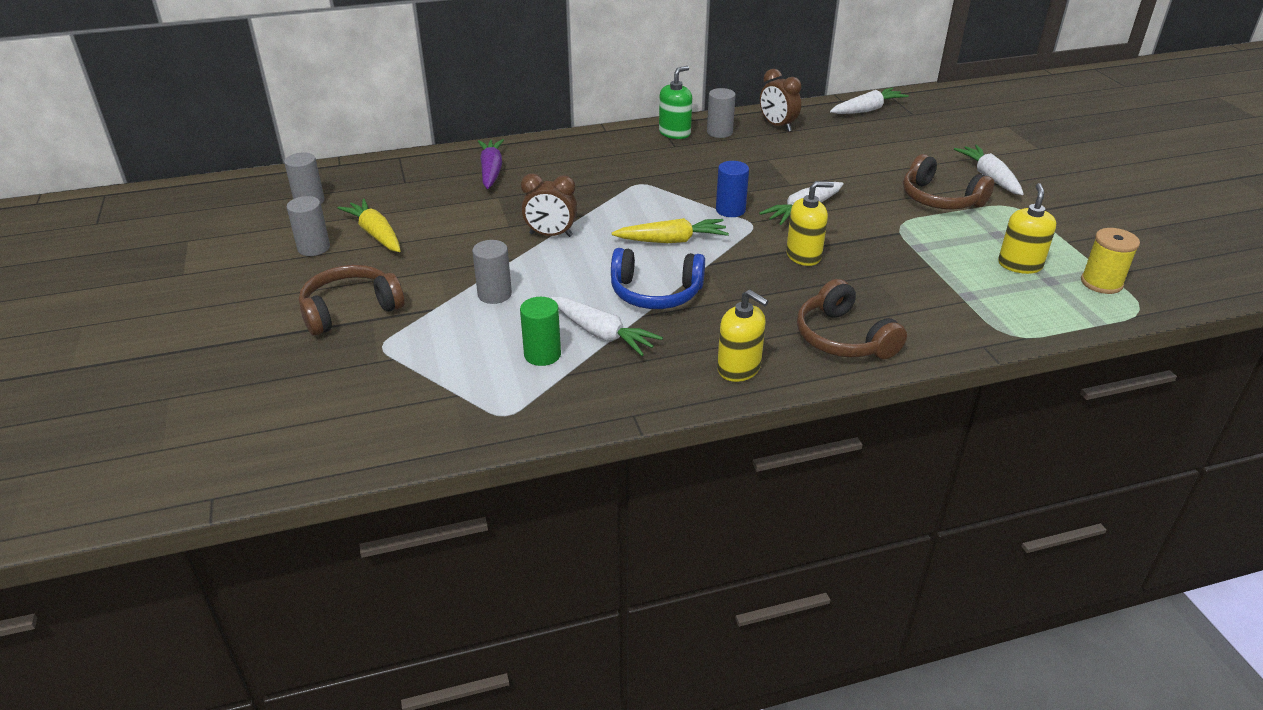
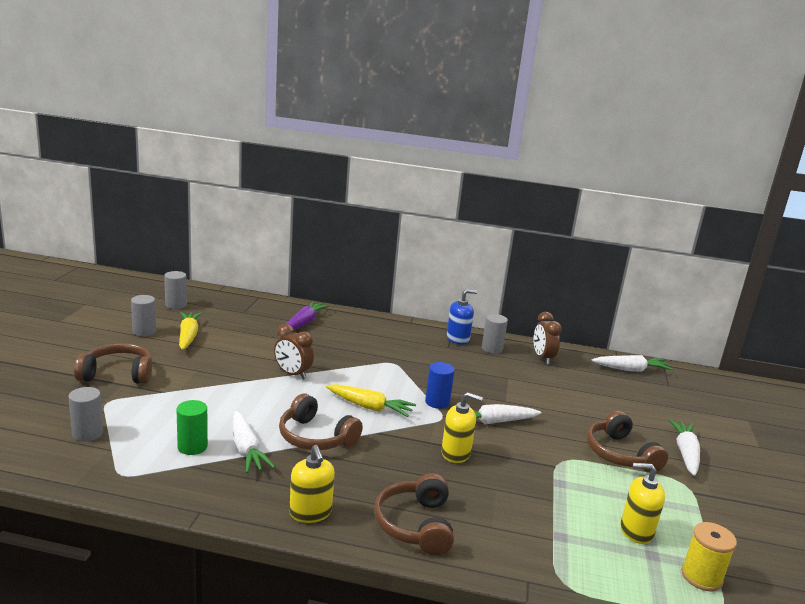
camera: 25 degrees right, 15 degrees down
(494, 294) = (211, 397): grey cylinder -> grey cylinder (87, 433)
(655, 293) = (315, 437): blue headphones -> brown headphones
(674, 133) = (458, 339): green soap dispenser -> blue soap dispenser
(1019, 265) = (636, 531): yellow soap dispenser -> yellow soap dispenser turned 120 degrees counterclockwise

